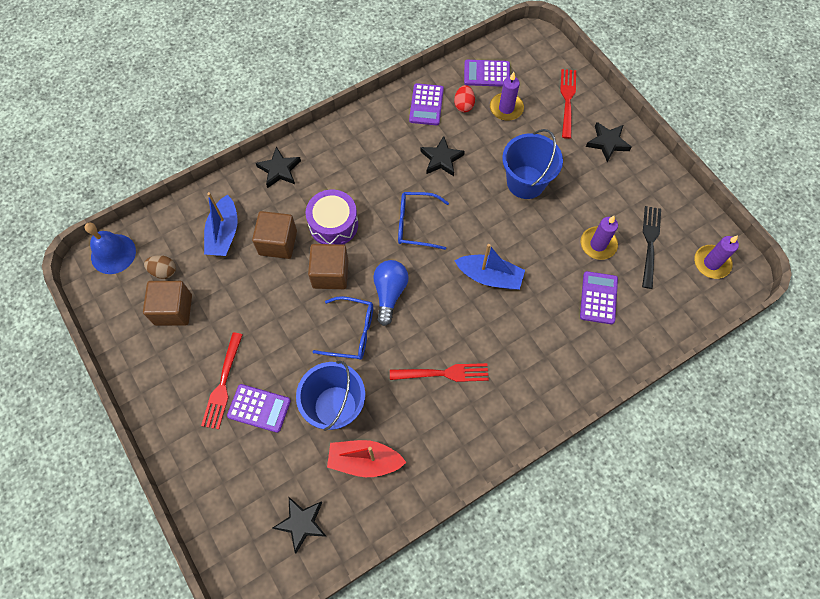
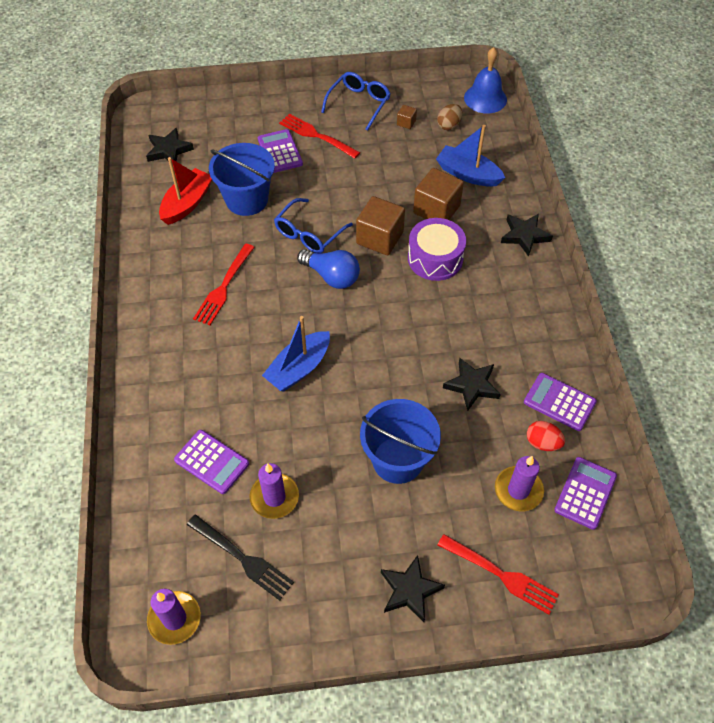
camera: 115 degrees right, 10 degrees down
(173, 310) = (406, 122): brown cube -> brown cube, size x0.46
(259, 408) = (280, 152): purple calculator -> purple calculator turned 120 degrees clockwise
(415, 224) = (398, 327): blue glasses -> blue glasses (359, 103)

